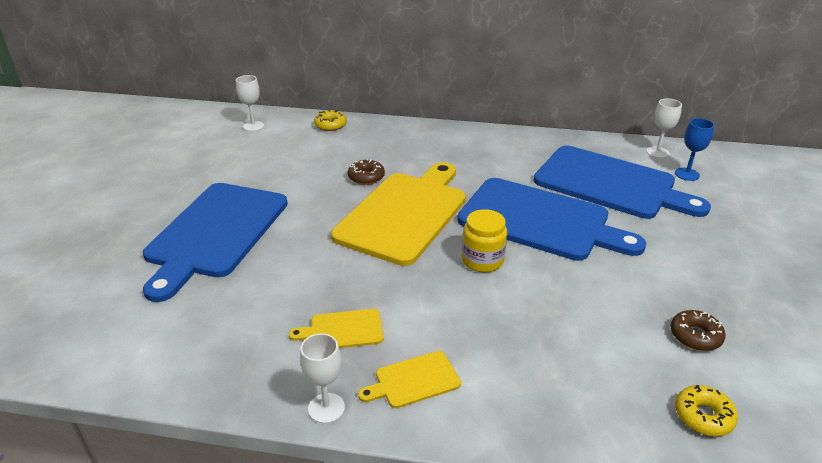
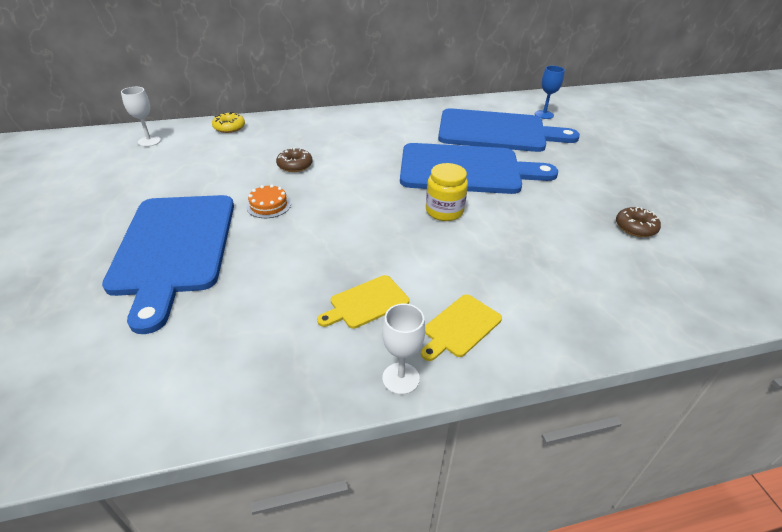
camera: 25 degrees left, 5 degrees up
(317, 212) = (268, 205): none -> orange cake
(404, 214) = (351, 188): yellow cutting board -> none
(657, 152) = (513, 103): white goblet -> none
(703, 416) = (684, 283): yellow donut -> none

